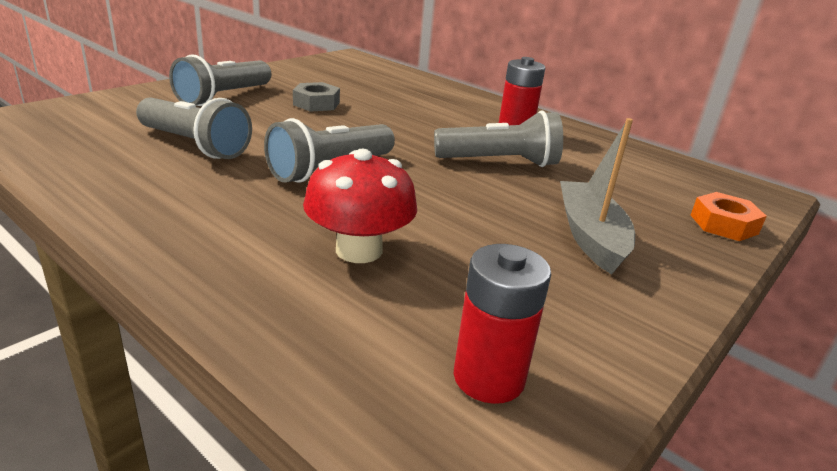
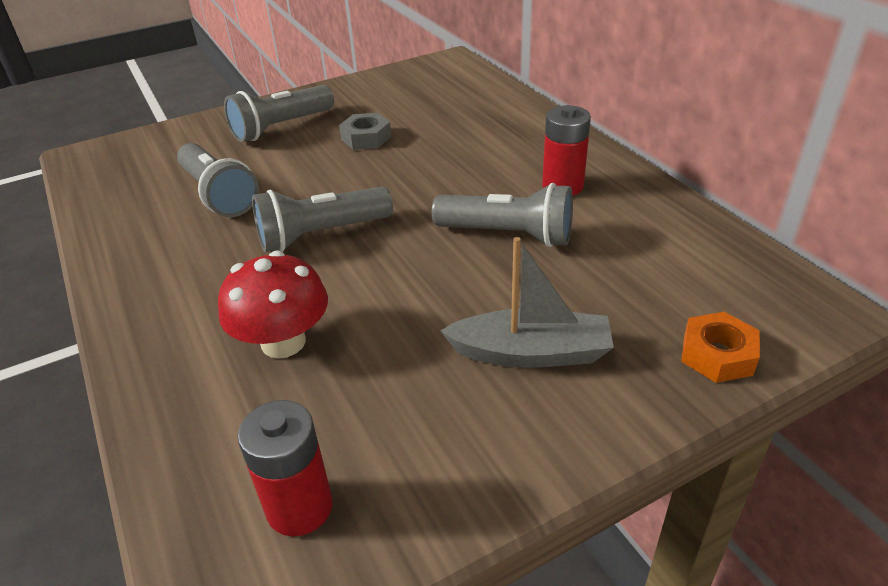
camera: 25 degrees right, 10 degrees up
(590, 236) = (531, 353): grey boat -> grey boat turned 75 degrees clockwise

